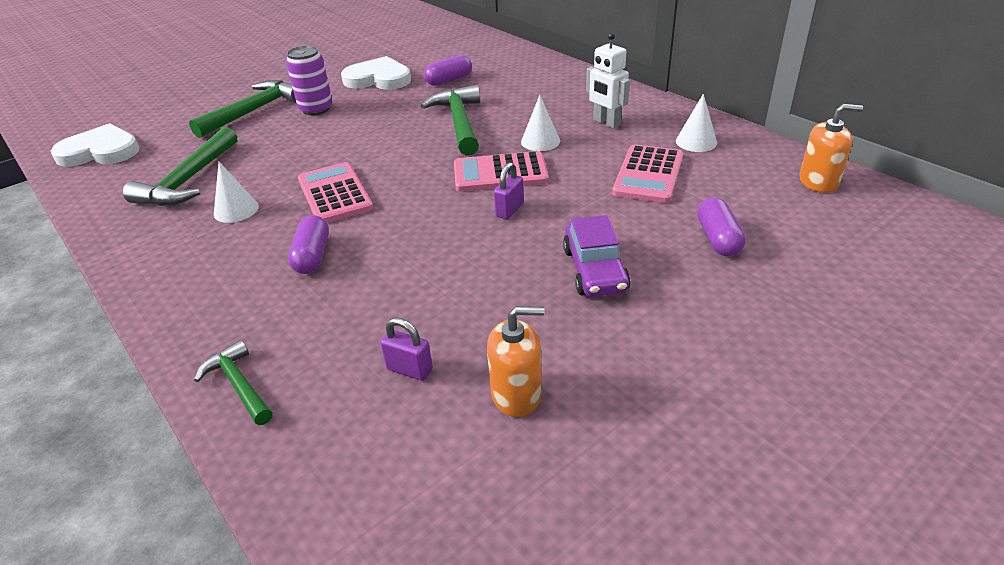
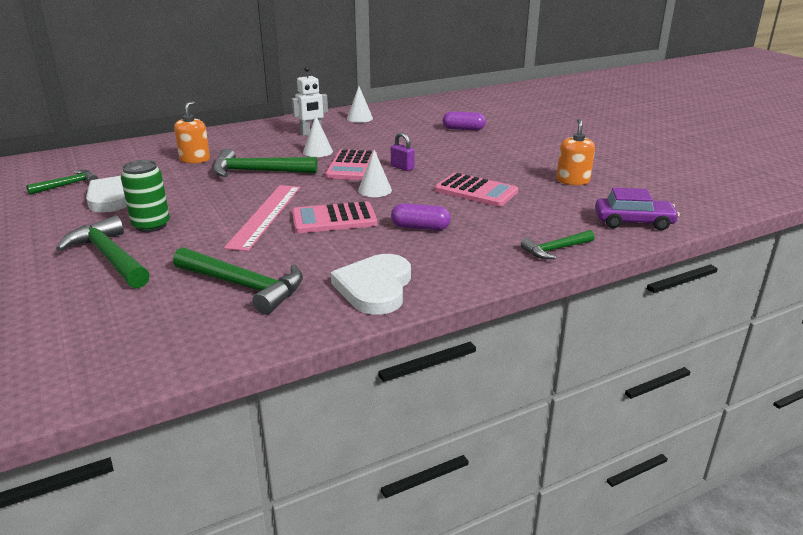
camera: 80 degrees left, 10 degrees down
(100, 151) = (97, 355): white heart -> white heart (375, 287)
(236, 210) = (327, 259): white cone -> white cone (375, 190)
(316, 109) = (151, 225): purple can -> green can
(341, 154) = (265, 216): none -> pink ruler
(400, 54) = (68, 185): none -> green hammer
(409, 369) = (550, 202): purple padlock -> none
(449, 80) = (168, 170): purple capsule -> none
(595, 270) = (478, 155): purple car -> purple car (633, 222)
(648, 175) = (388, 132): pink calculator -> pink calculator (476, 191)
(818, 182) = (424, 105): orange soap dispenser -> orange soap dispenser (195, 159)

